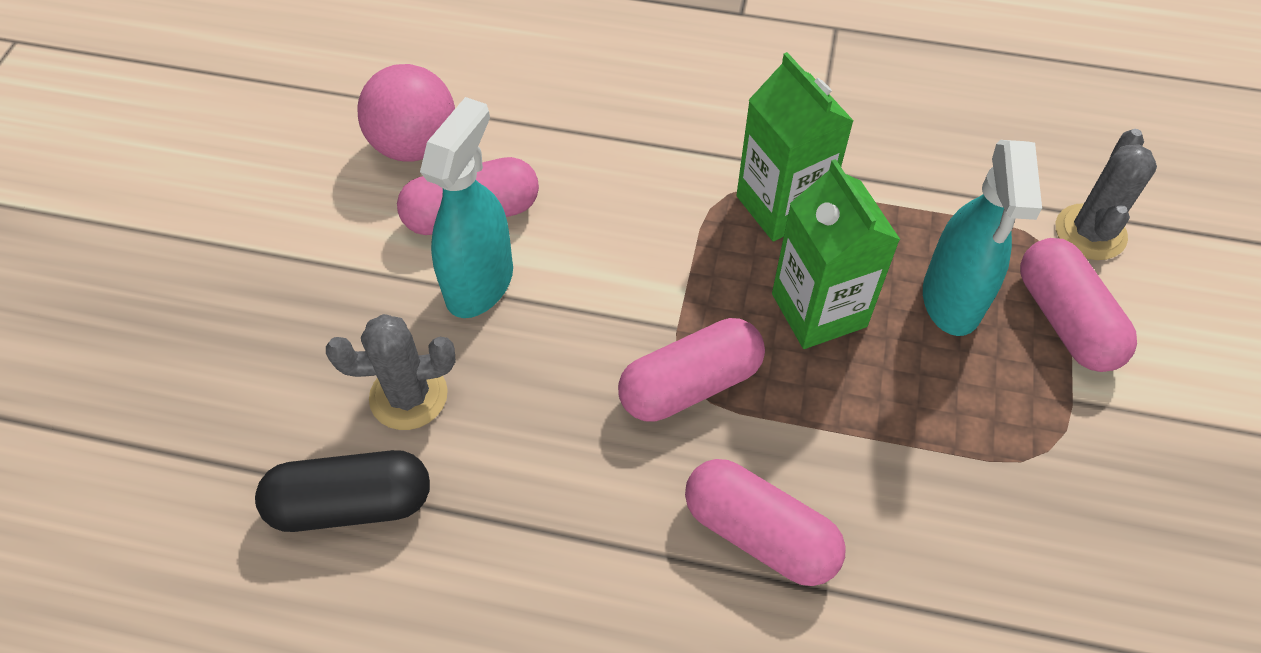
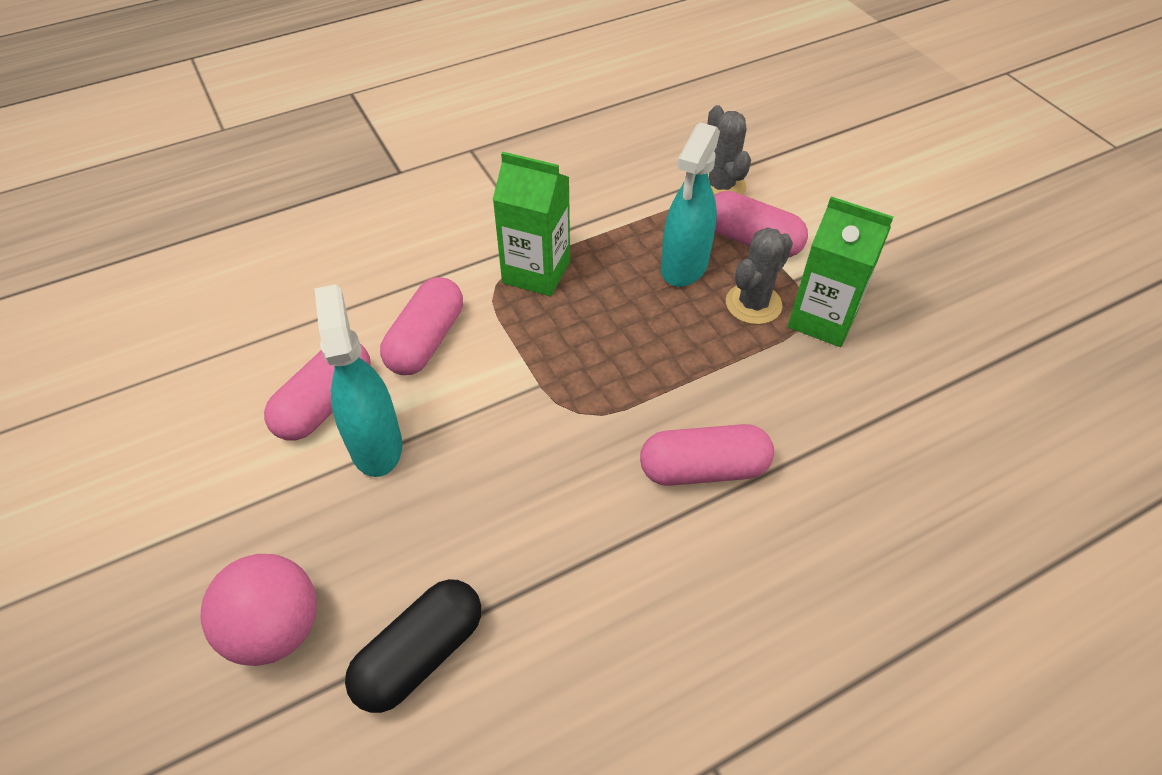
camera: 40 degrees left, 5 degrees down
(408, 396) = (394, 553): grey cactus -> grey cactus (753, 304)
(415, 145) = (233, 385): pink ball -> pink ball (275, 628)
(690, 384) = (580, 413): pink capsule -> pink capsule (426, 341)
(819, 310) = (616, 319): green carton -> green carton (822, 319)
(951, 300) = (684, 266): turquoise spray bottle -> turquoise spray bottle turned 60 degrees clockwise

